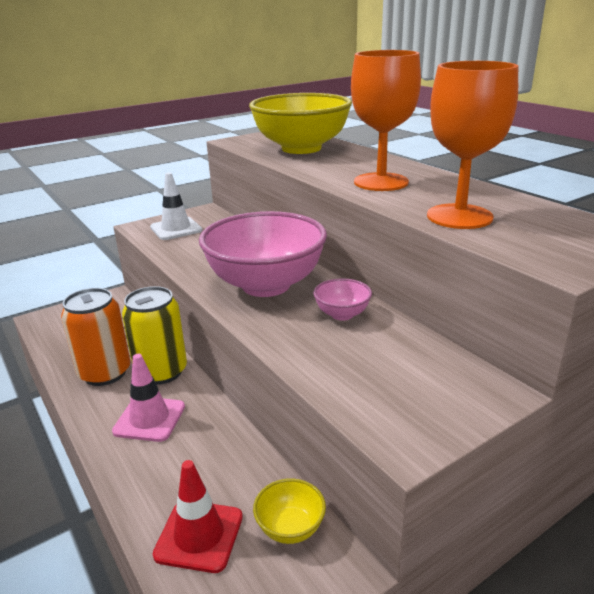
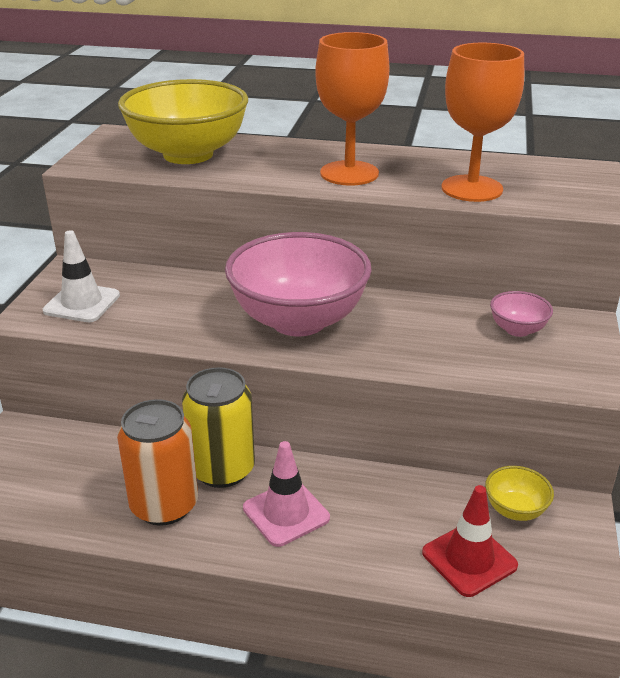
camera: 45 degrees left, 5 degrees up
(342, 314) = (406, 317): pink bowl -> pink bowl (517, 330)

